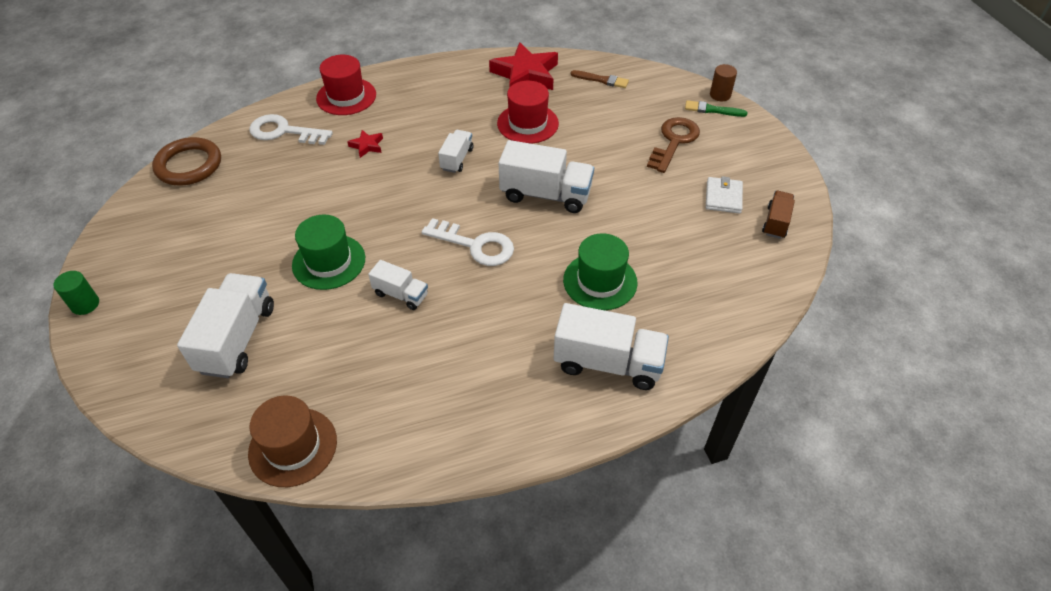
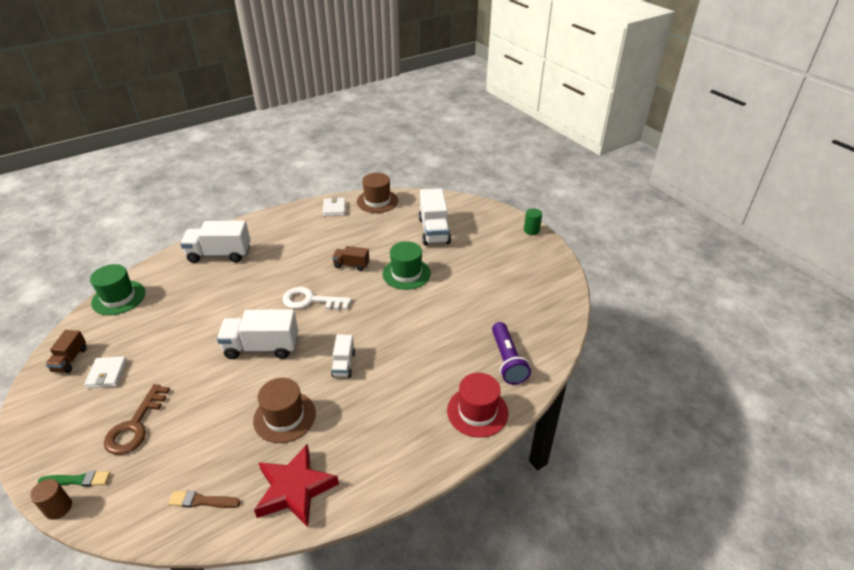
camera: 165 degrees right, 10 degrees down
(189, 165) = (556, 316): brown ring -> none
(284, 132) = (507, 360): white key -> purple flashlight
(367, 146) = (427, 361): red star -> none
(385, 443) = (334, 208): none -> white wallet
(401, 294) = (351, 265): white truck -> brown truck
(527, 123) = (284, 417): red hat -> brown hat
(600, 281) = (221, 294): green hat -> green hat (118, 298)

